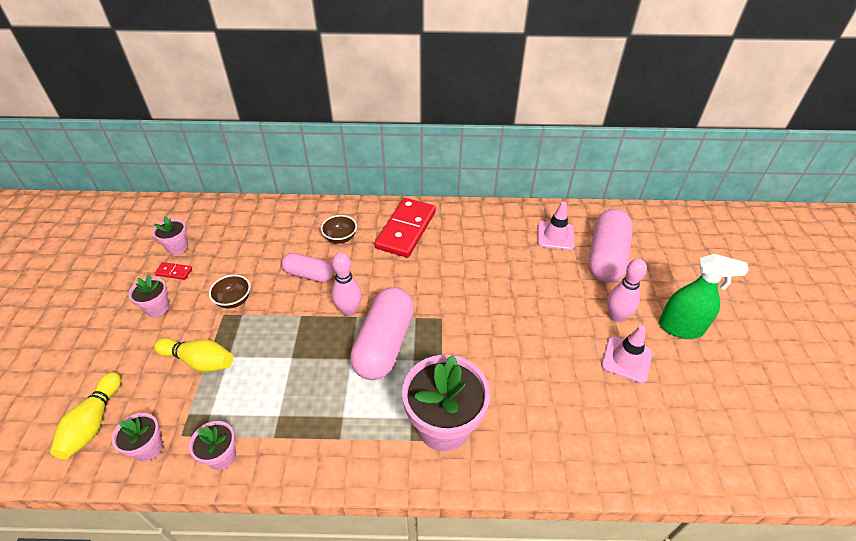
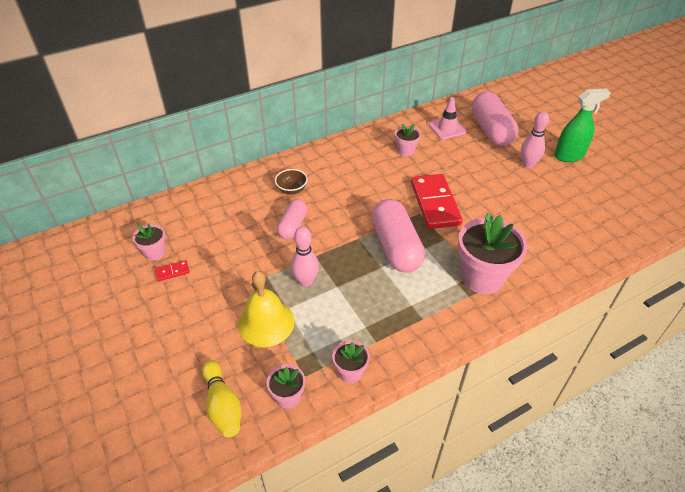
camera: 30 degrees left, 0 degrees up
(157, 308) = (187, 303): pink flower pot -> pink flower pot (406, 151)
(199, 361) = (266, 322): yellow bowling pin -> yellow bell
(234, 300) = (249, 269): brown bowl -> none
(309, 275) = (293, 226): pink capsule -> pink capsule turned 60 degrees counterclockwise
(349, 310) = (349, 237): pink bowling pin -> pink bowling pin (306, 281)
(406, 230) = (337, 164): red domino -> red domino (435, 203)
(626, 359) = (554, 187): pink traffic cone -> none

